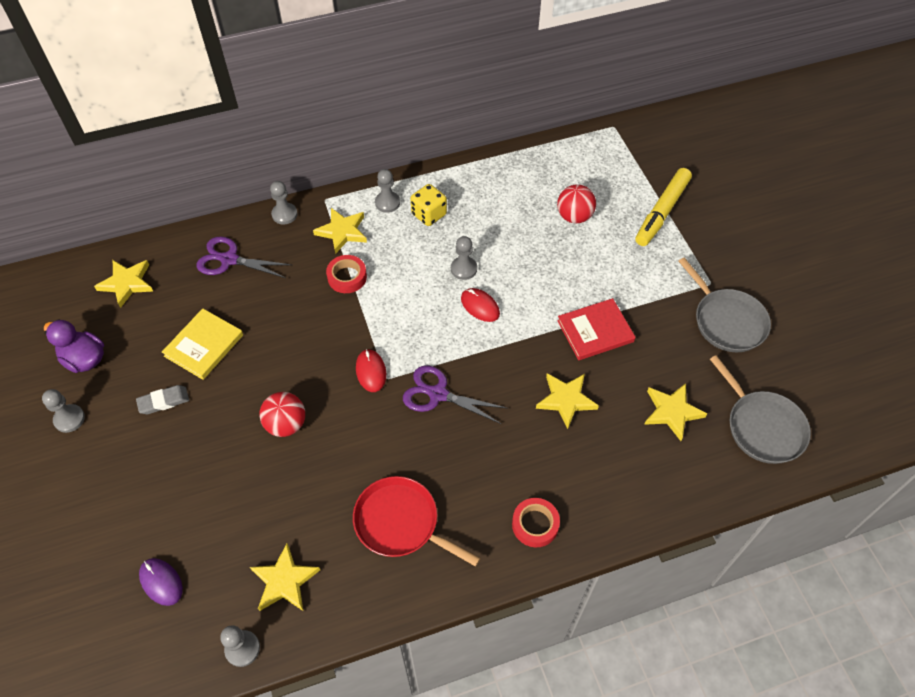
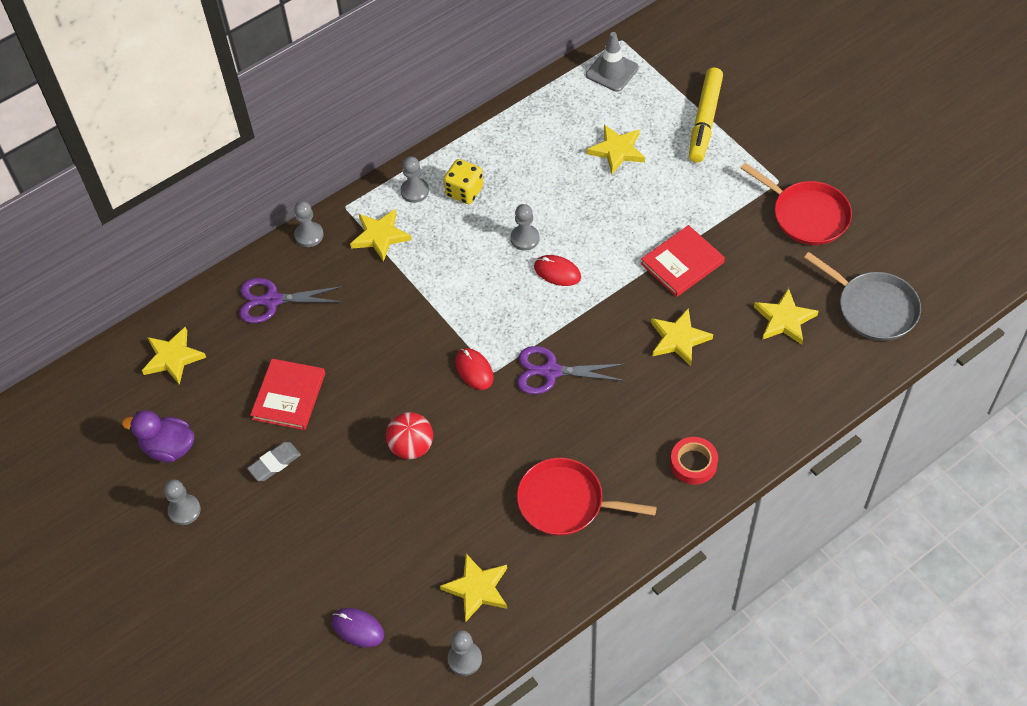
camera: 15 degrees left, 0 degrees up
(204, 345) = (289, 396): yellow book -> red book
(347, 277) = (407, 282): red tape -> none
(574, 216) = (617, 150): red ball -> yellow star
(595, 150) = (612, 71): none -> grey traffic cone
(727, 321) = (807, 215): grey pan -> red pan

